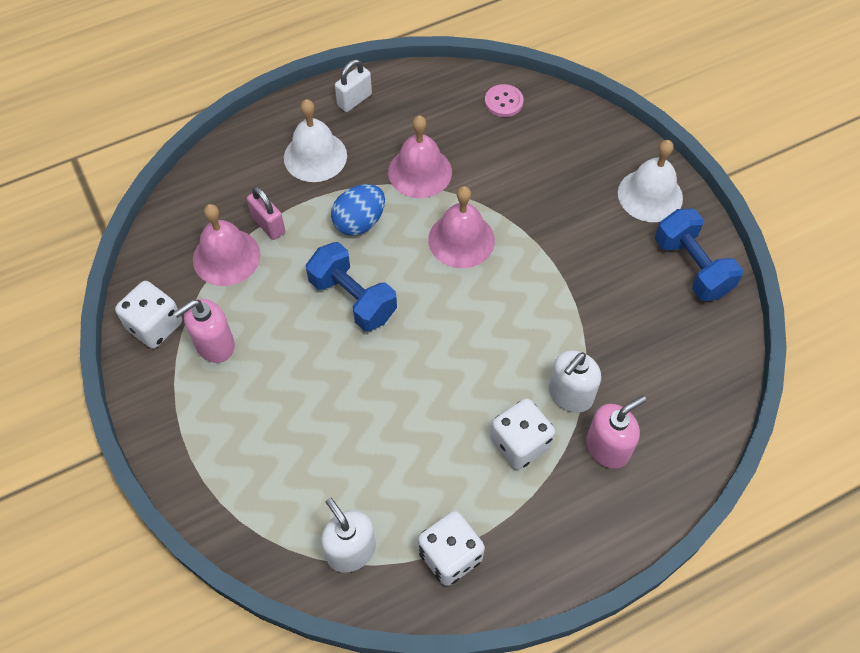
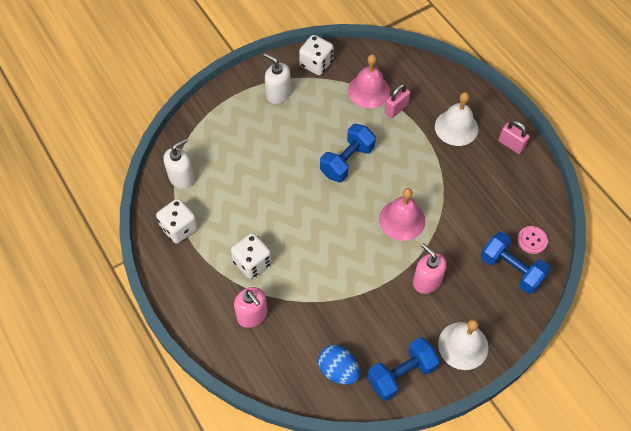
camera: 85 degrees right, 0 degrees up
(214, 345) = (306, 94): pink soap dispenser -> pink soap dispenser (426, 281)
(354, 100) = (511, 145): white padlock -> pink padlock
(359, 222) = (406, 159): blue egg -> blue egg (338, 370)
(420, 172) = (455, 190): pink bell -> none
(544, 130) = (511, 269): none -> blue dumbbell
(570, 394) = (289, 291): white soap dispenser -> white soap dispenser (278, 94)

